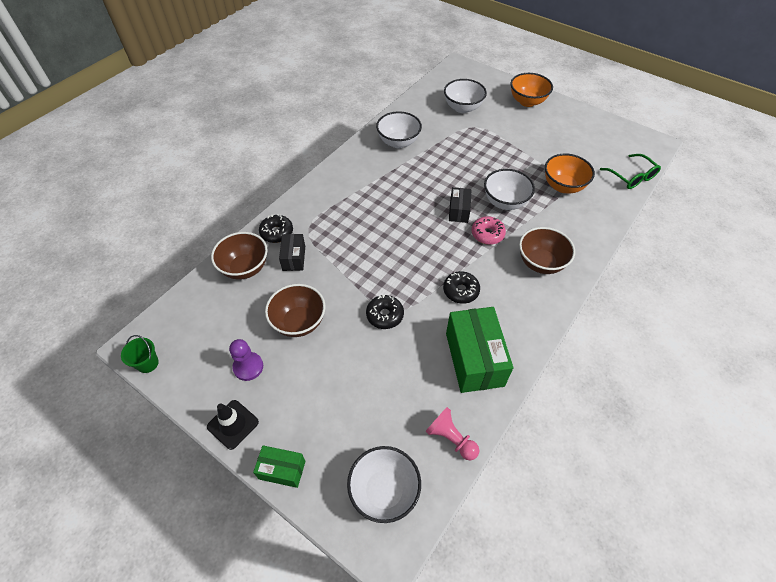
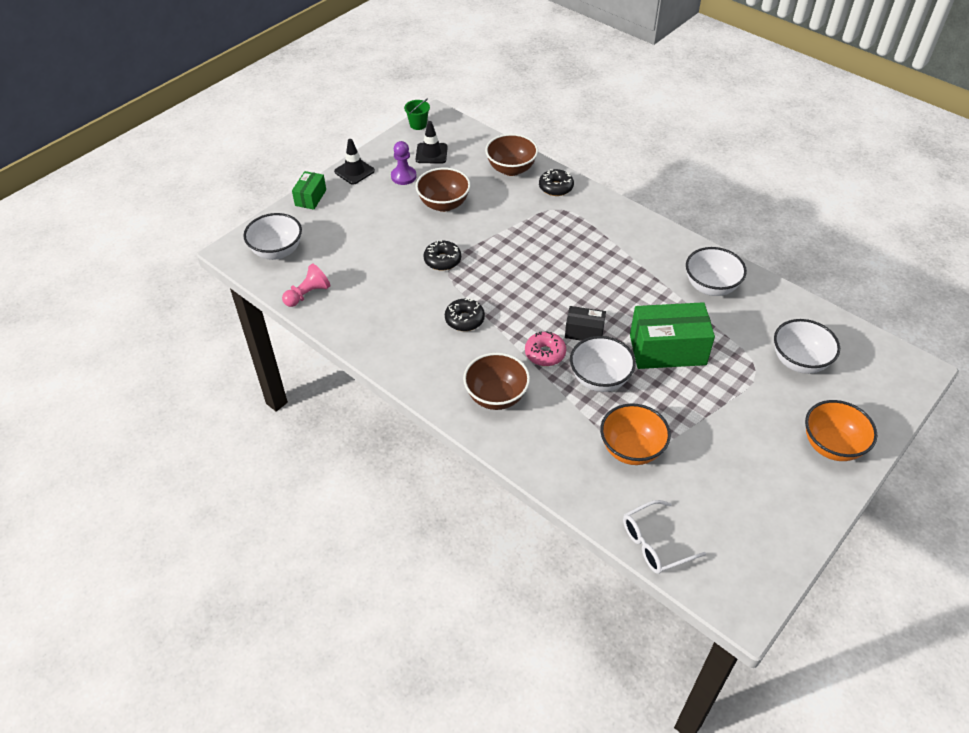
camera: 95 degrees right, 5 degrees down
(208, 343) = (431, 153): none -> black traffic cone
(294, 258) = (520, 200): black box -> none
(474, 359) = (381, 320): green box -> green box (667, 350)
(632, 177) = (654, 544): green glasses -> white glasses

